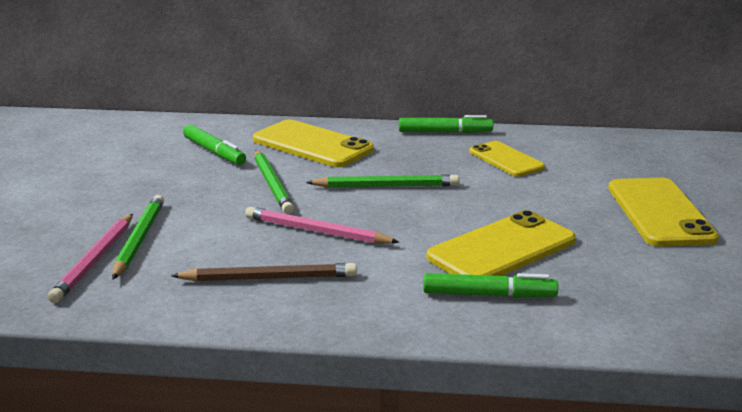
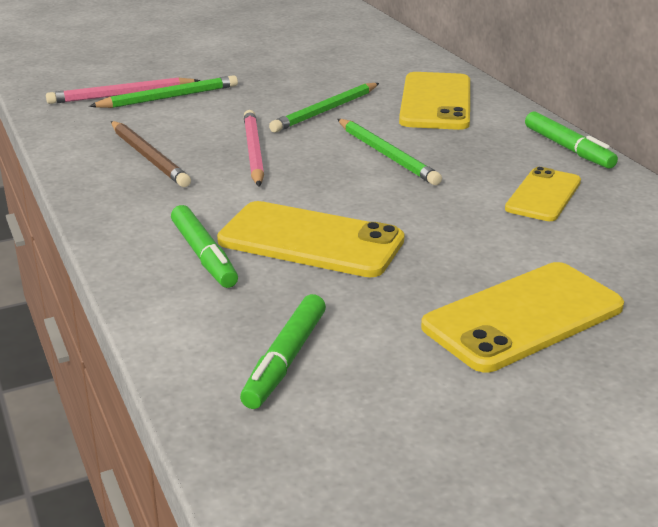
camera: 60 degrees right, 5 degrees up
(214, 152) = (361, 73): green marker -> green marker (285, 360)

